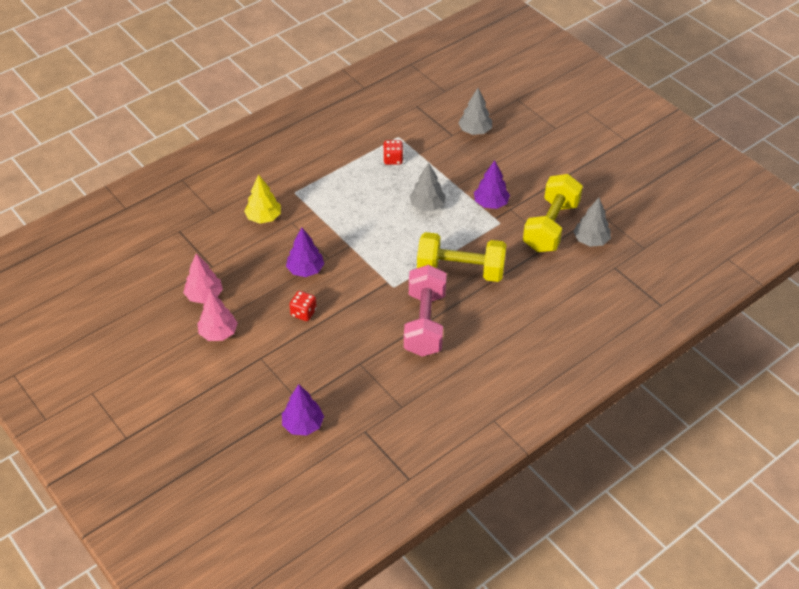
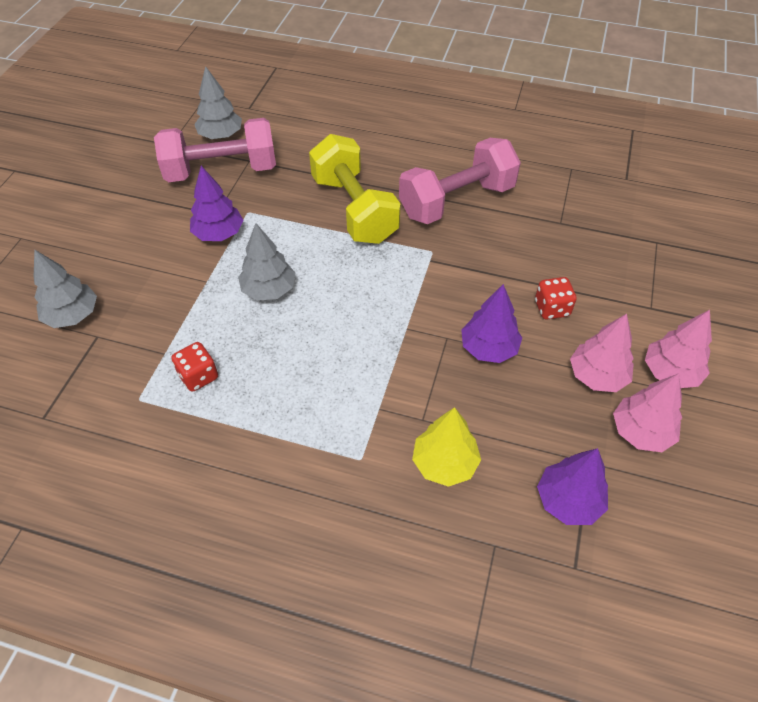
camera: 125 degrees left, 5 degrees up
(247, 301) = (597, 376): none -> pink tree
(303, 425) = (676, 223): purple tree -> purple tree (568, 500)
(551, 226) = (221, 171): yellow dumbbell -> pink dumbbell

